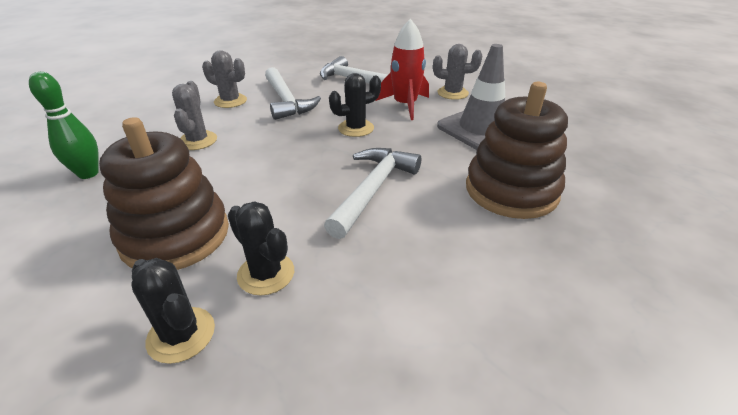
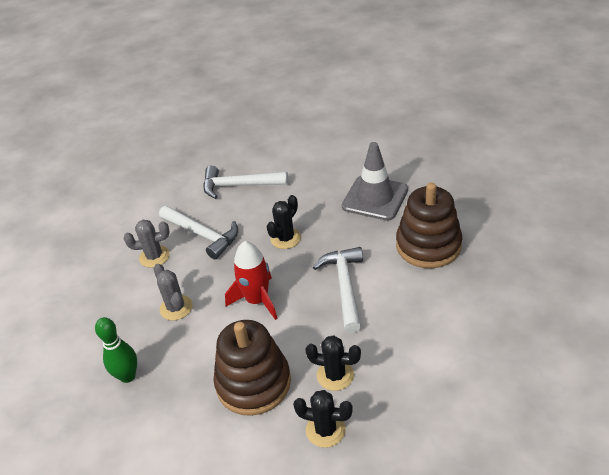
camera: 25 degrees left, 5 degrees up
(405, 105) = (302, 197): red rocket -> red rocket (257, 300)
(452, 93) = (327, 167): grey cactus -> none

